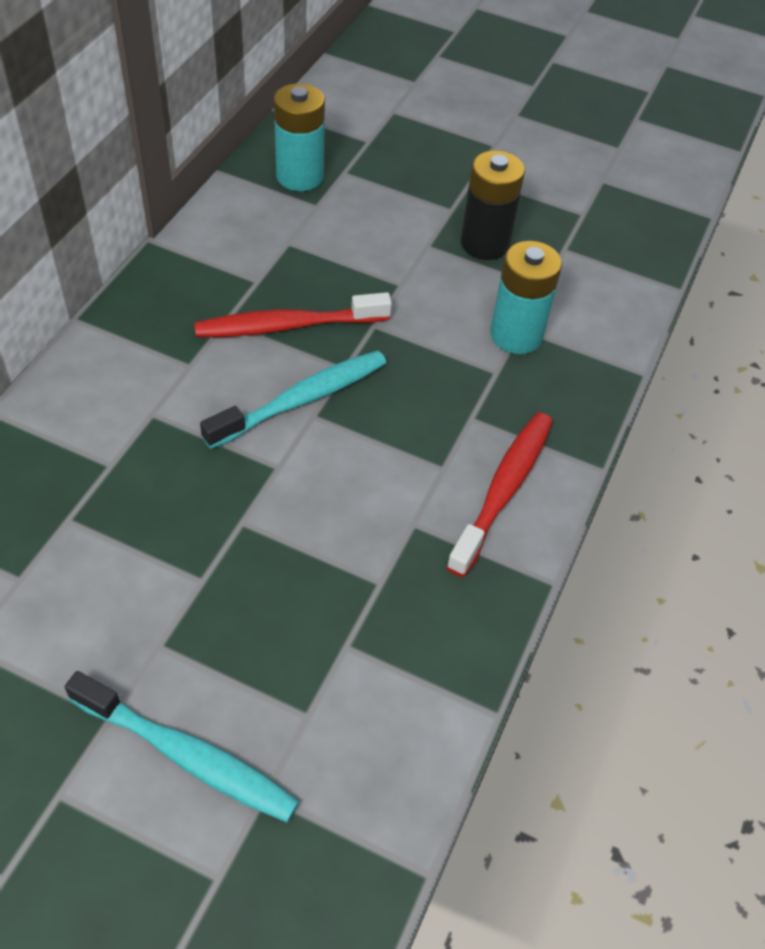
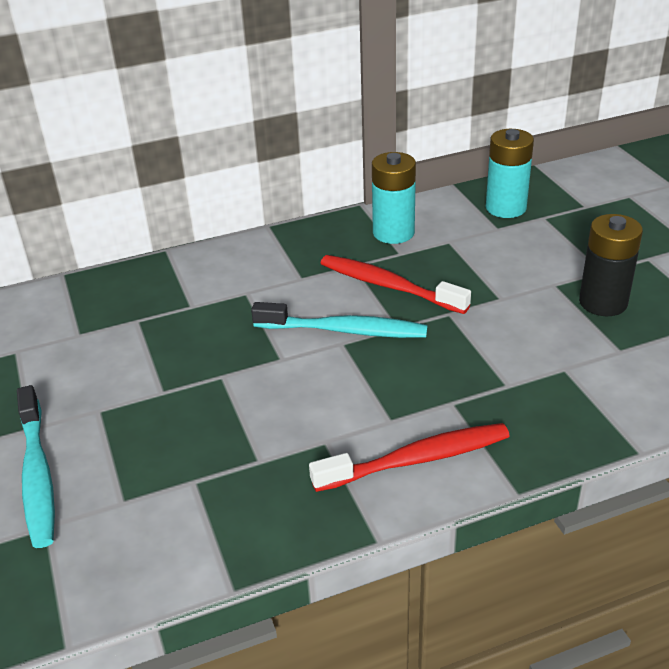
camera: 50 degrees right, 15 degrees down
(516, 335) = (554, 370): turquoise battery -> turquoise battery (393, 233)

